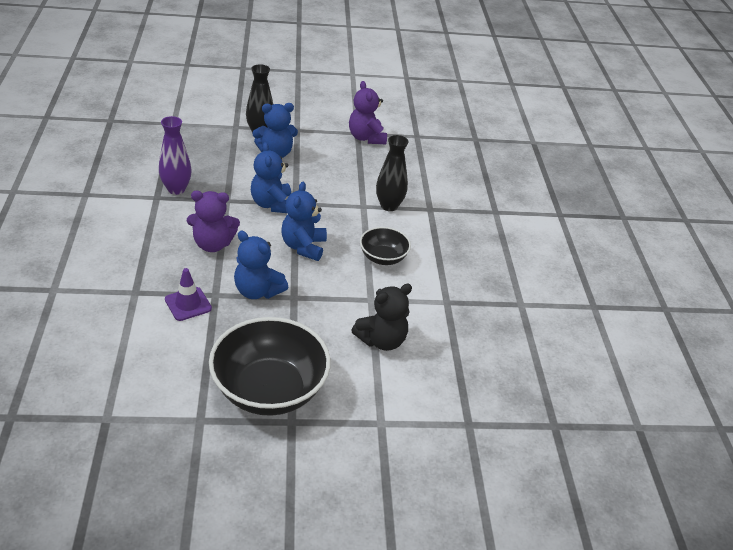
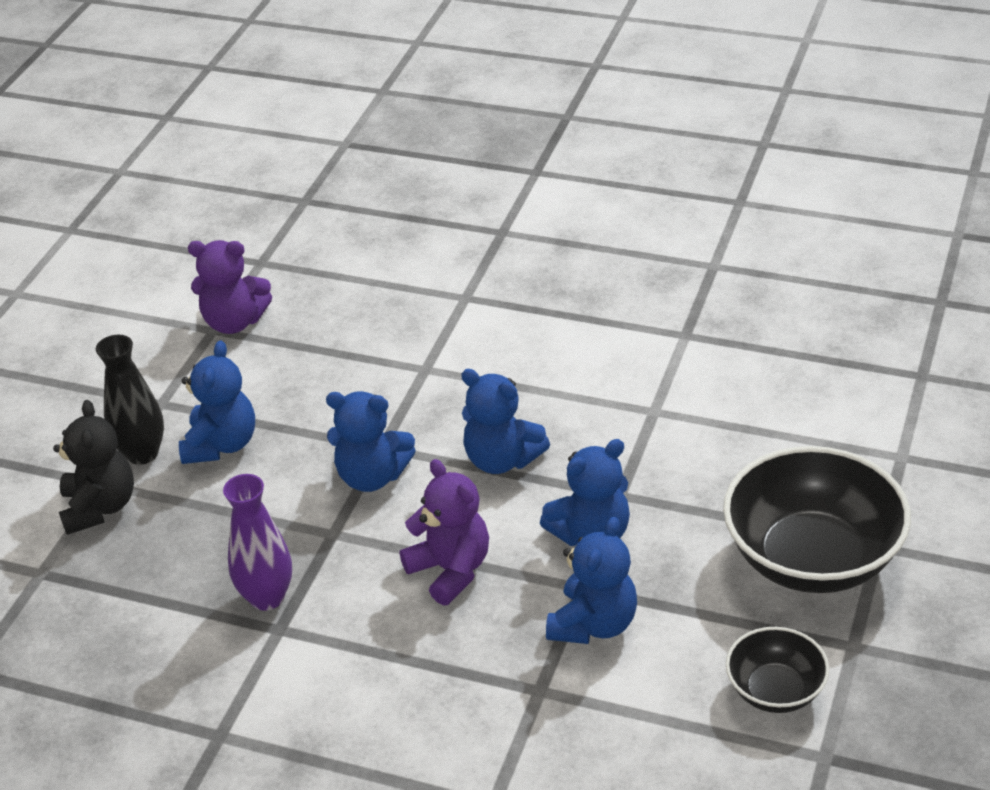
camera: 60 degrees left, 0 degrees up
(188, 304) = (593, 624): purple traffic cone -> blue teddy bear
(213, 244) = (450, 570): purple teddy bear -> purple teddy bear turned 60 degrees counterclockwise
(382, 340) = (744, 419): black teddy bear -> black teddy bear (99, 507)
(383, 258) = (563, 376): black bowl -> black bowl (775, 690)
(389, 206) = (437, 340): black vase -> none

